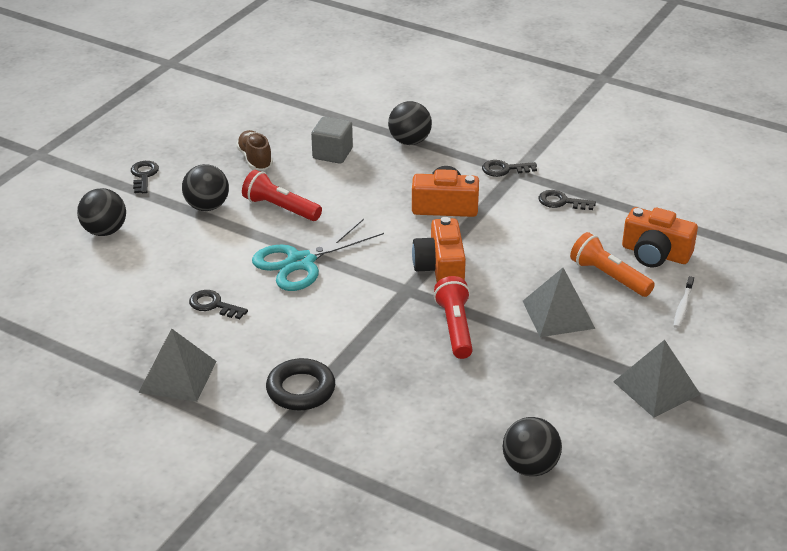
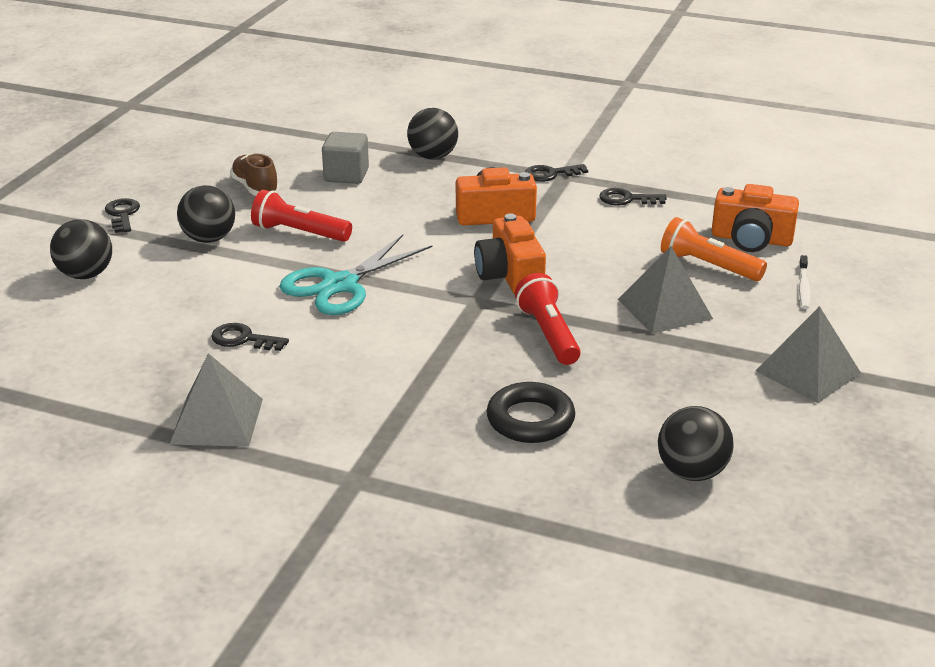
camera: 10 degrees left, 5 degrees down
(301, 389) = (379, 419): black ring -> black ring (530, 420)

